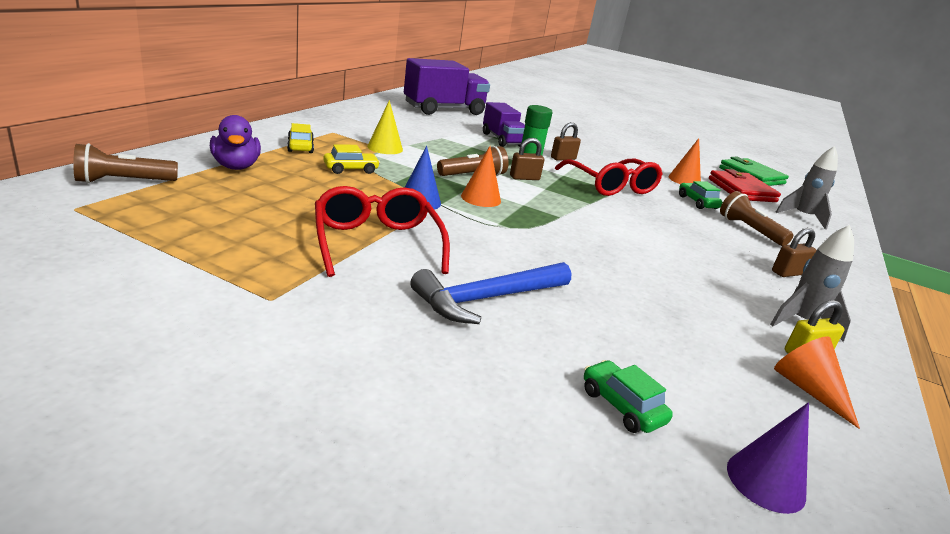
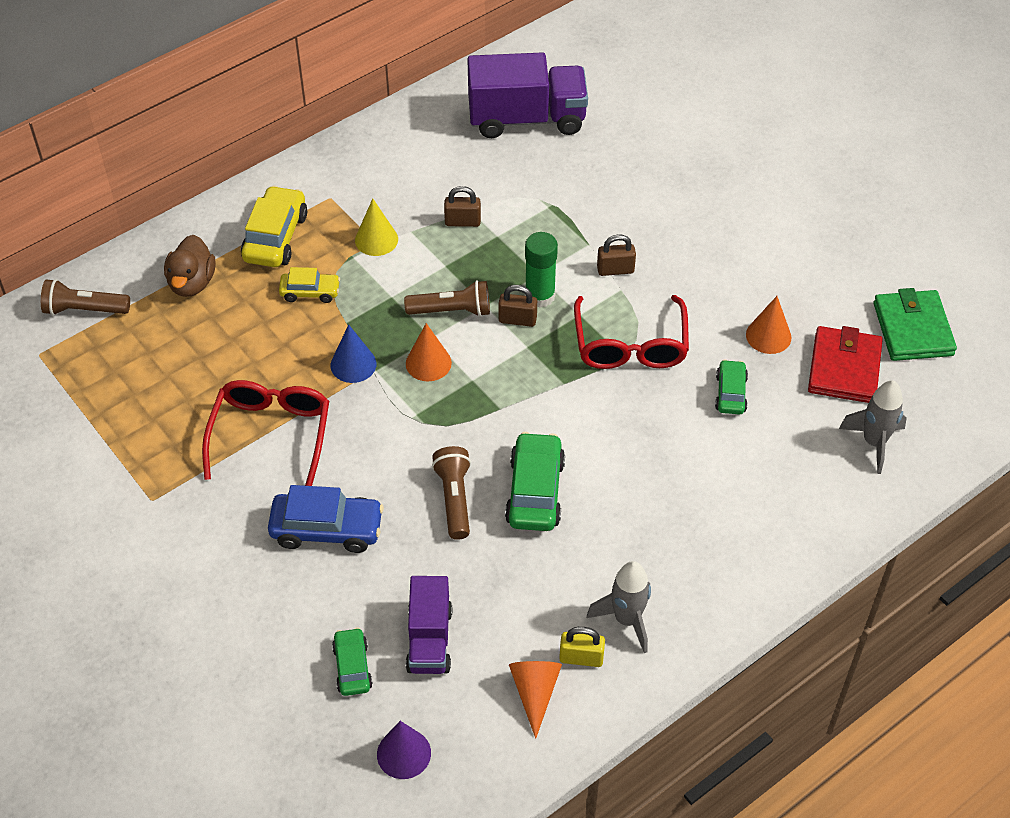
camera: 30 degrees right, 25 degrees up
(236, 166) = (192, 283): purple duck -> brown duck
(300, 147) = (275, 237): yellow car -> yellow car, size x1.67
(487, 298) = (327, 529): blue hammer -> blue car
(502, 140) = (557, 215): purple truck -> purple truck (429, 639)
(637, 256) = (535, 491): none -> green car
(749, 230) = (745, 461): brown flashlight -> brown flashlight (454, 499)
(788, 273) = (704, 547): brown padlock -> brown padlock (462, 222)

